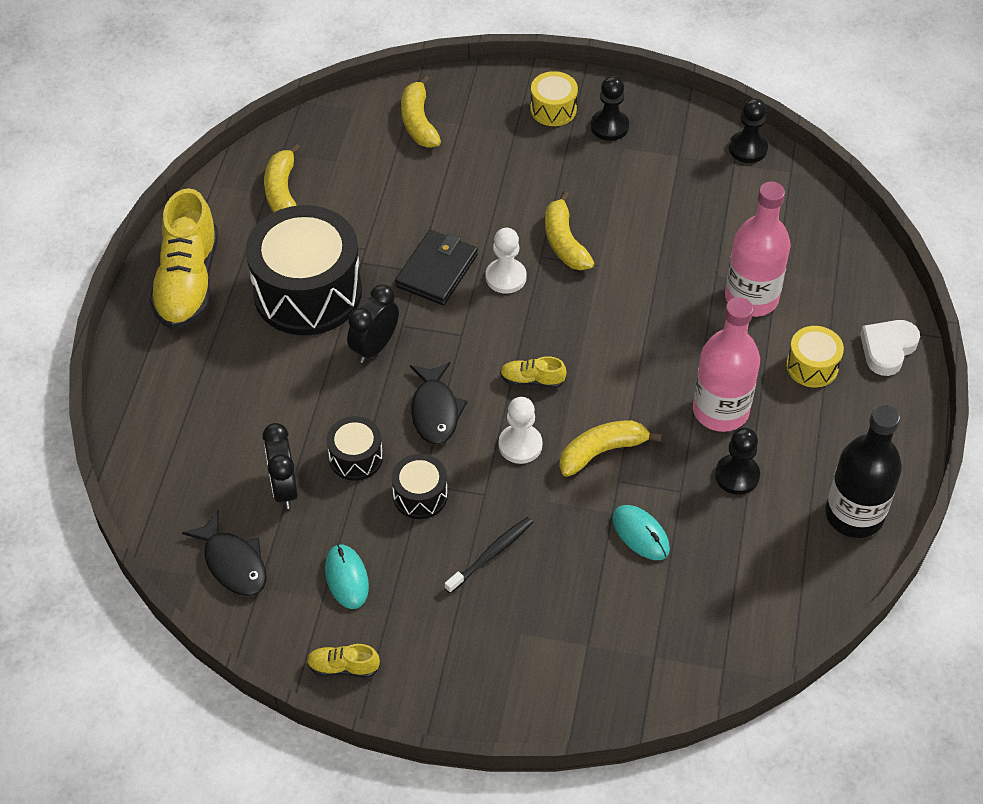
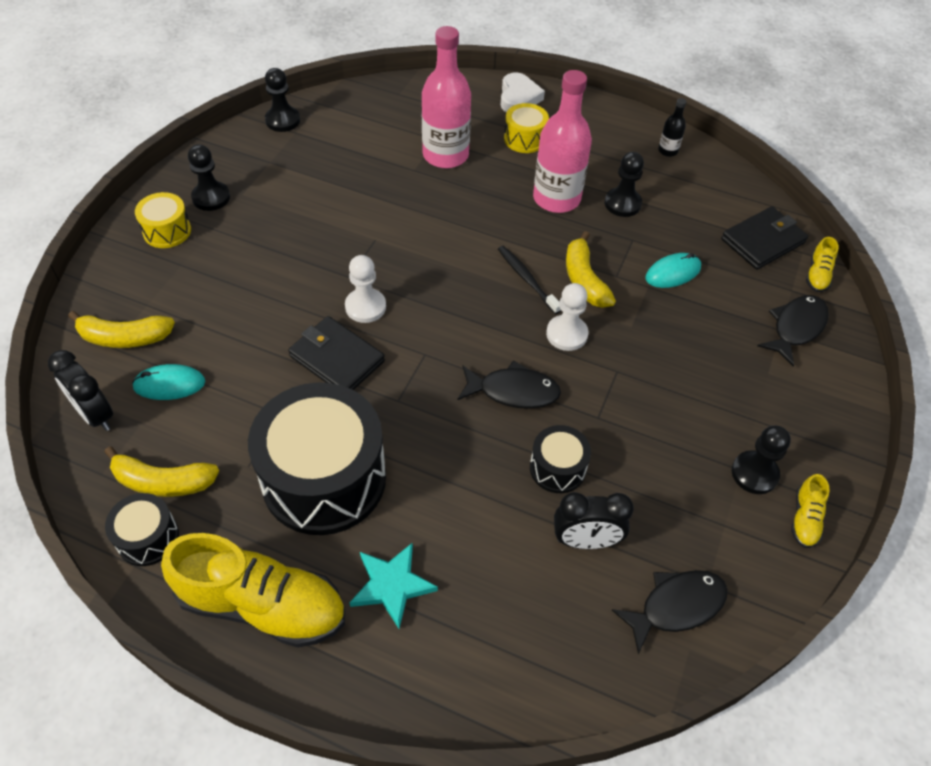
camera: 80 degrees left, 0 degrees up
(218, 359) = (392, 585): none -> turquoise star
(347, 578) = (702, 499): turquoise mouse -> turquoise mouse (169, 384)
(374, 347) = (419, 428): black clock -> black clock (95, 415)
(386, 622) = (754, 473): none -> black pawn
(420, 495) = (612, 421): black drum -> black drum (148, 538)
(491, 554) = (684, 378): black toothbrush -> black toothbrush (526, 279)
(532, 380) = (494, 311): yellow shoe -> yellow shoe (817, 275)
(564, 242) = (338, 256): yellow banana -> none
(594, 660) = (795, 328): none -> black fish
(726, 625) = (762, 241): none -> black wallet
(854, 515) = (668, 151): black bottle -> black bottle, size x0.44
(887, 349) = (518, 98): white heart -> white heart turned 135 degrees counterclockwise

